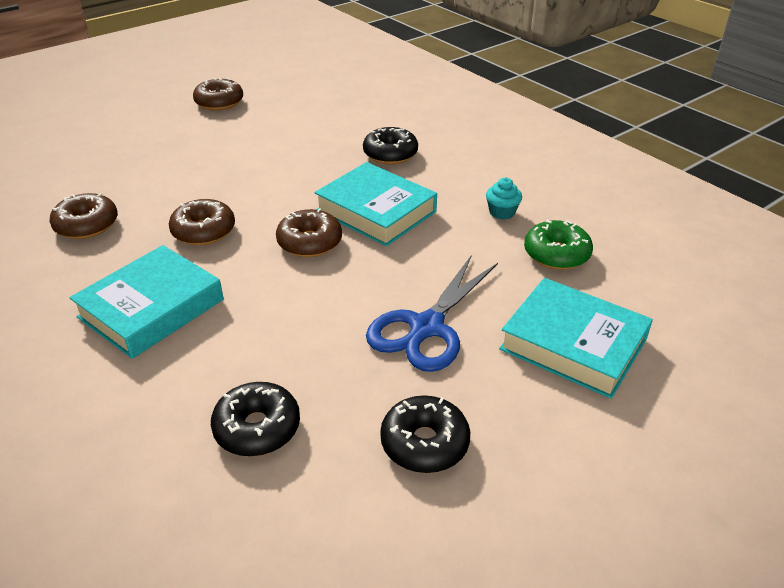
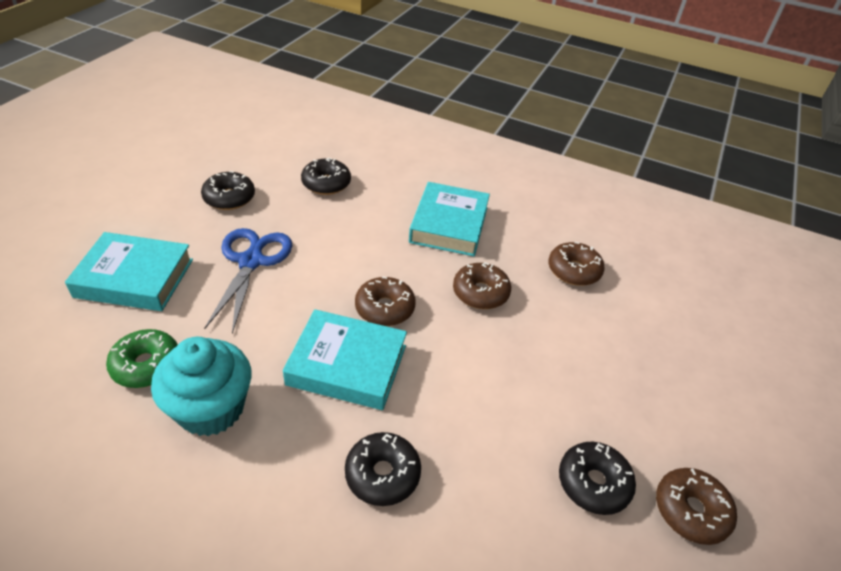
camera: 150 degrees right, 5 degrees up
(260, 122) = (593, 483): none -> black donut
(502, 212) = (211, 408): turquoise cupcake -> turquoise cupcake, size x2.22

